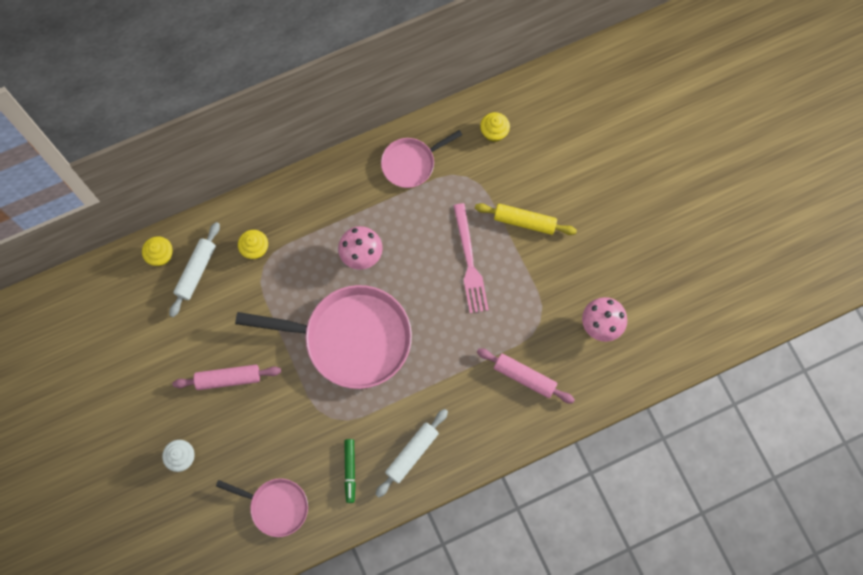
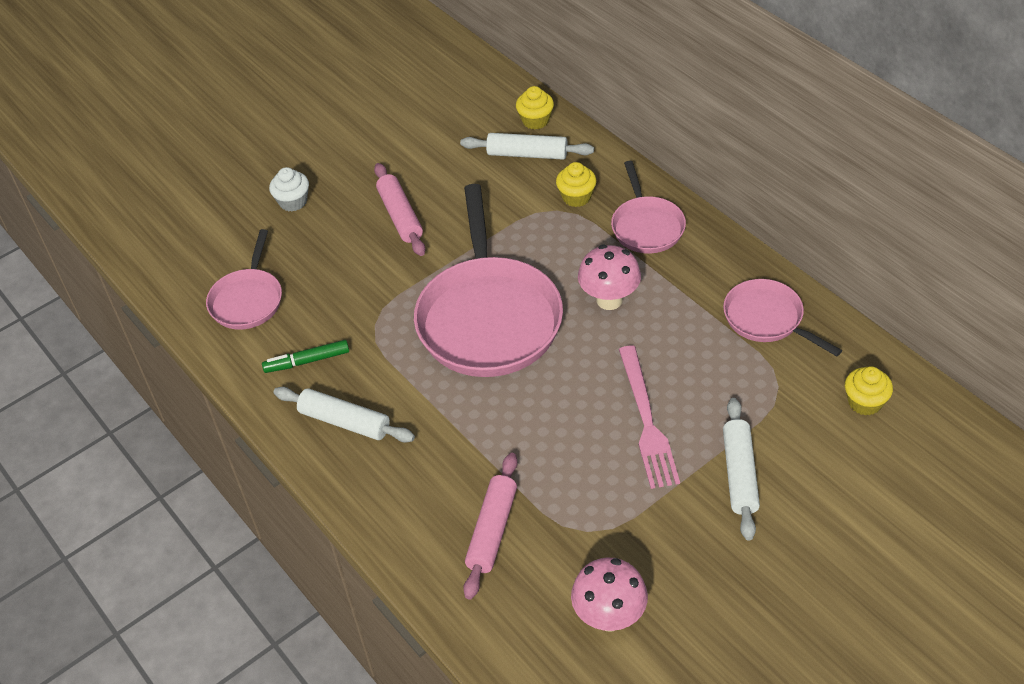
camera: 80 degrees right, 25 degrees down
(302, 210) = (646, 226): none -> pink pan
(469, 262) = (647, 421): pink fork -> pink fork turned 75 degrees counterclockwise
(524, 221) = (739, 474): yellow rolling pin -> white rolling pin

